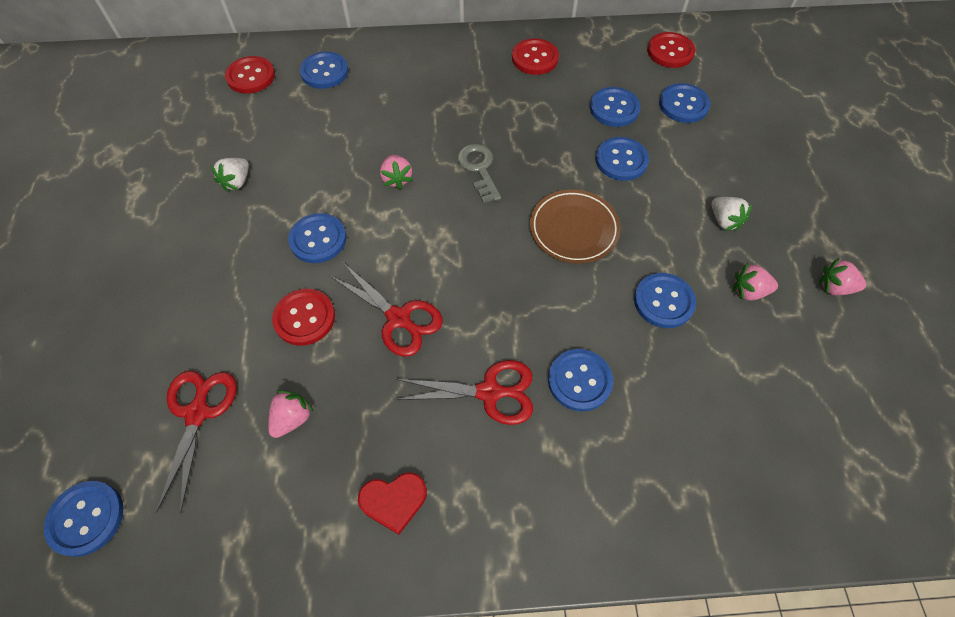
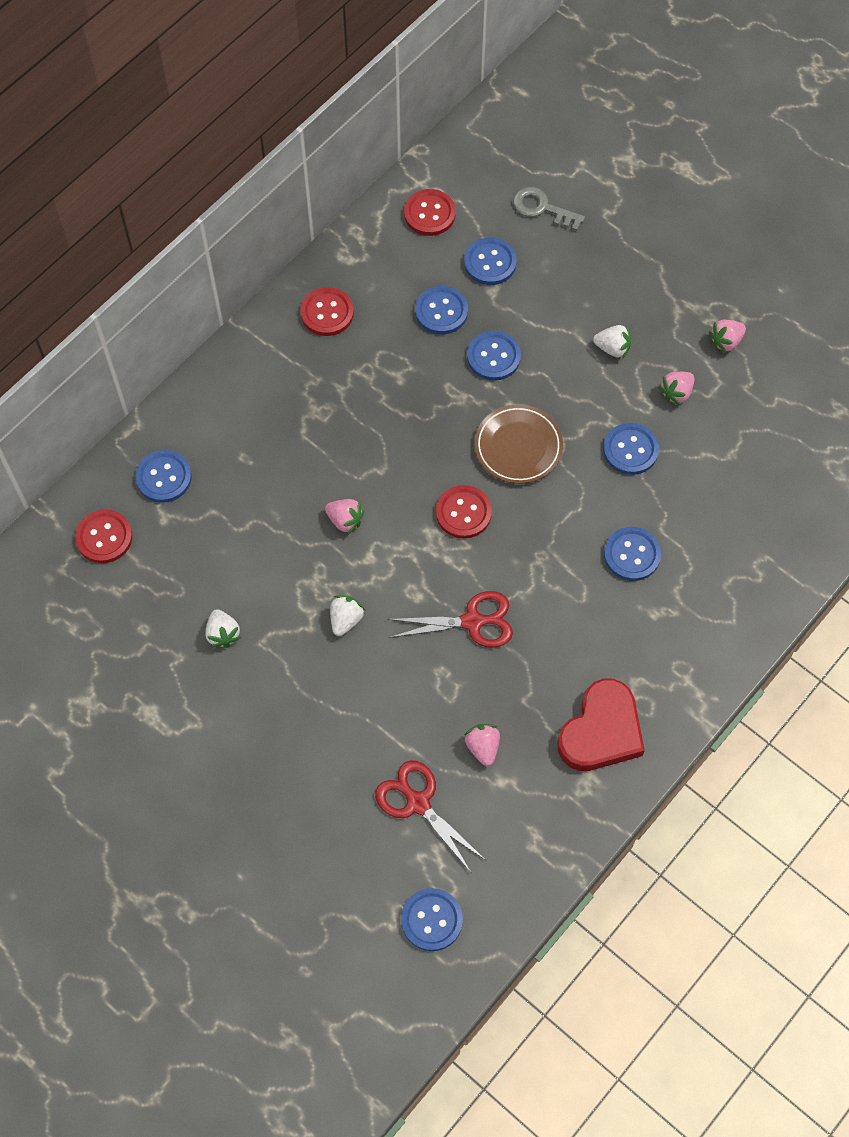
camera: 45 degrees left, 5 degrees up
(304, 318) = (408, 681): red button -> red button (463, 513)
(318, 239) = (346, 619): blue button -> white strawberry
(394, 501) = (601, 731): red heart -> red heart, size x1.74
(479, 169) = (397, 457): grey key -> grey key (542, 208)
(489, 392) = (585, 614): red scissors -> none

